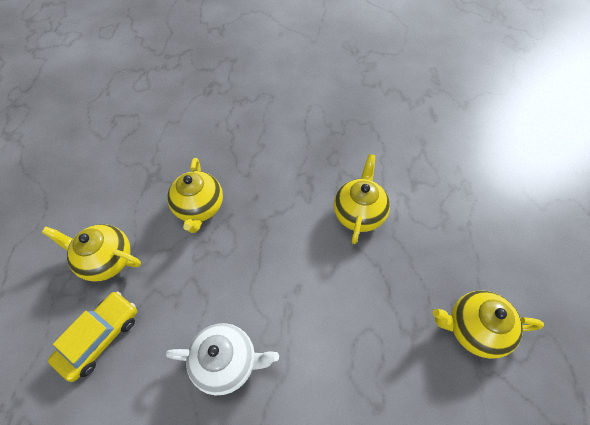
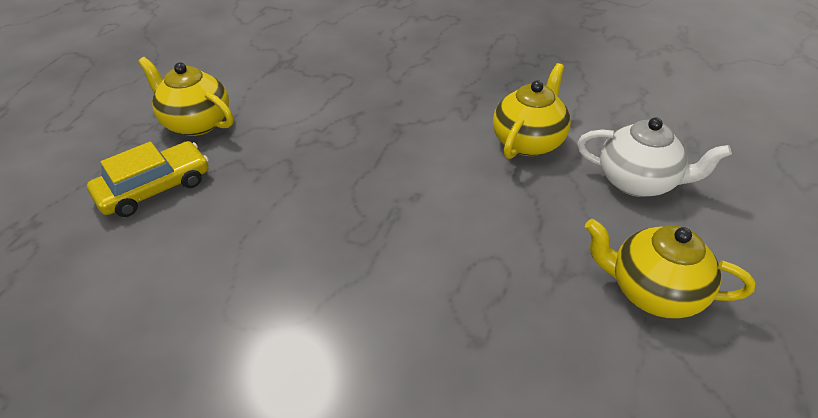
camera: 15 degrees right, 15 degrees down
(199, 208) = (326, 99): yellow teapot -> none
(227, 362) = (294, 246): white teapot -> white teapot (638, 182)

